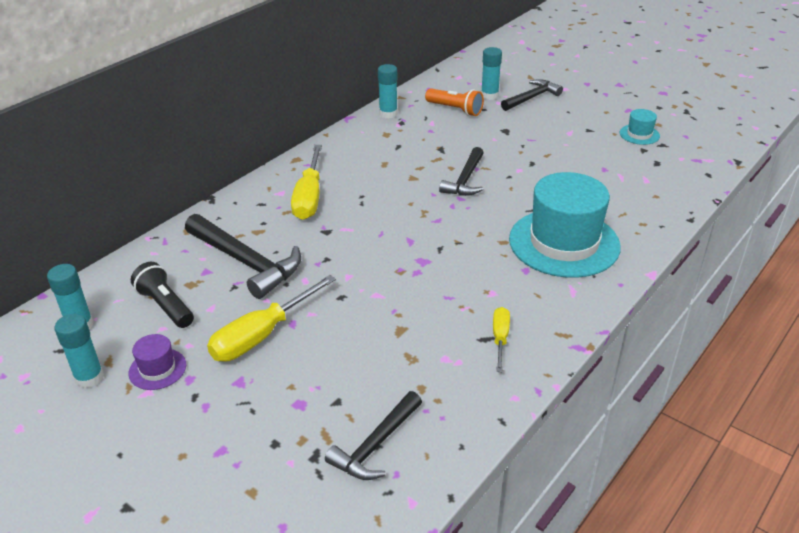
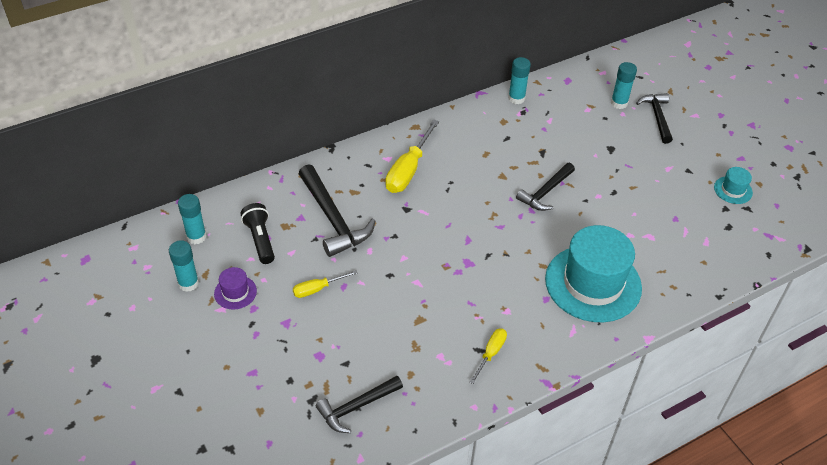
camera: 20 degrees right, 10 degrees up
(262, 335) = (317, 289): yellow screwdriver -> yellow screwdriver, size x0.56
(455, 110) = (578, 111): orange flashlight -> none
(532, 98) = (657, 117): black hammer -> black hammer turned 75 degrees counterclockwise

